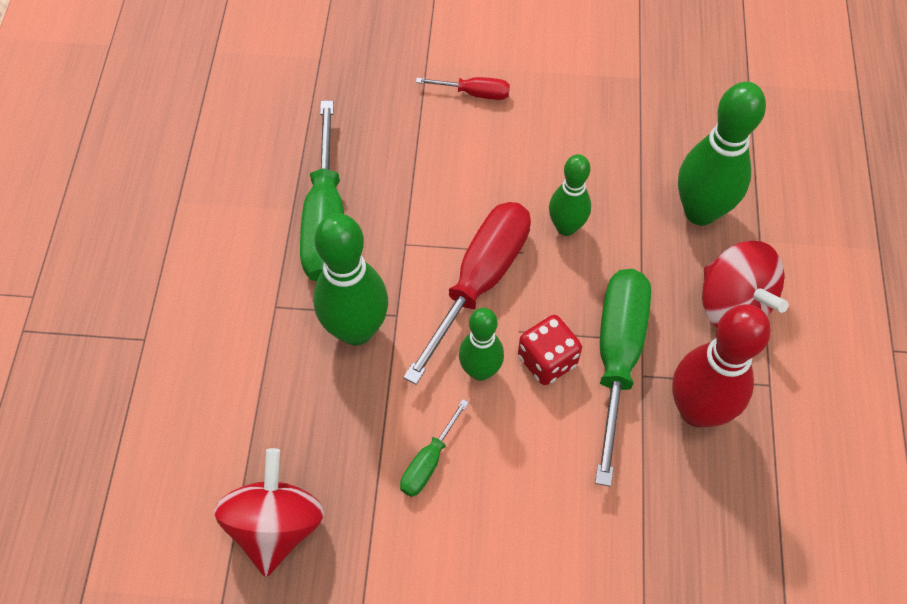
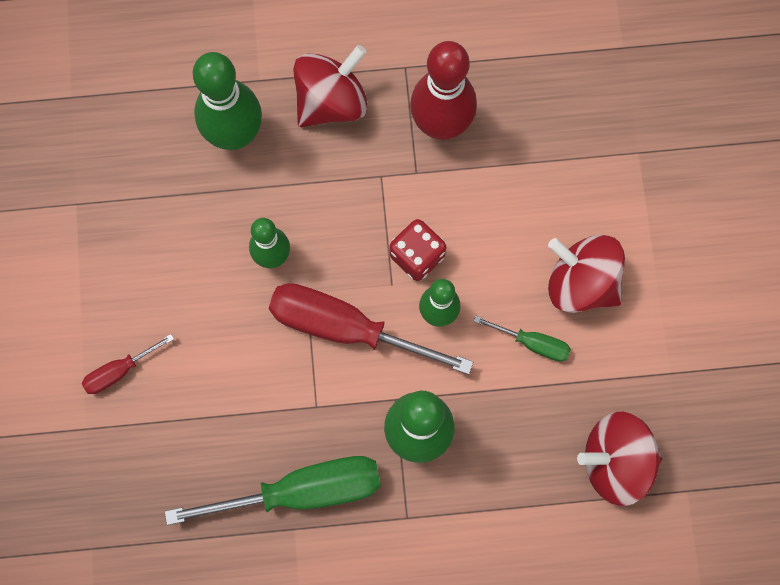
camera: 100 degrees left, 15 degrees up
(474, 93) = (120, 370): red screwdriver -> red screwdriver turned 120 degrees counterclockwise
(489, 530) = (581, 282): none -> red spinning top
(617, 358) = (404, 195): green screwdriver -> none

